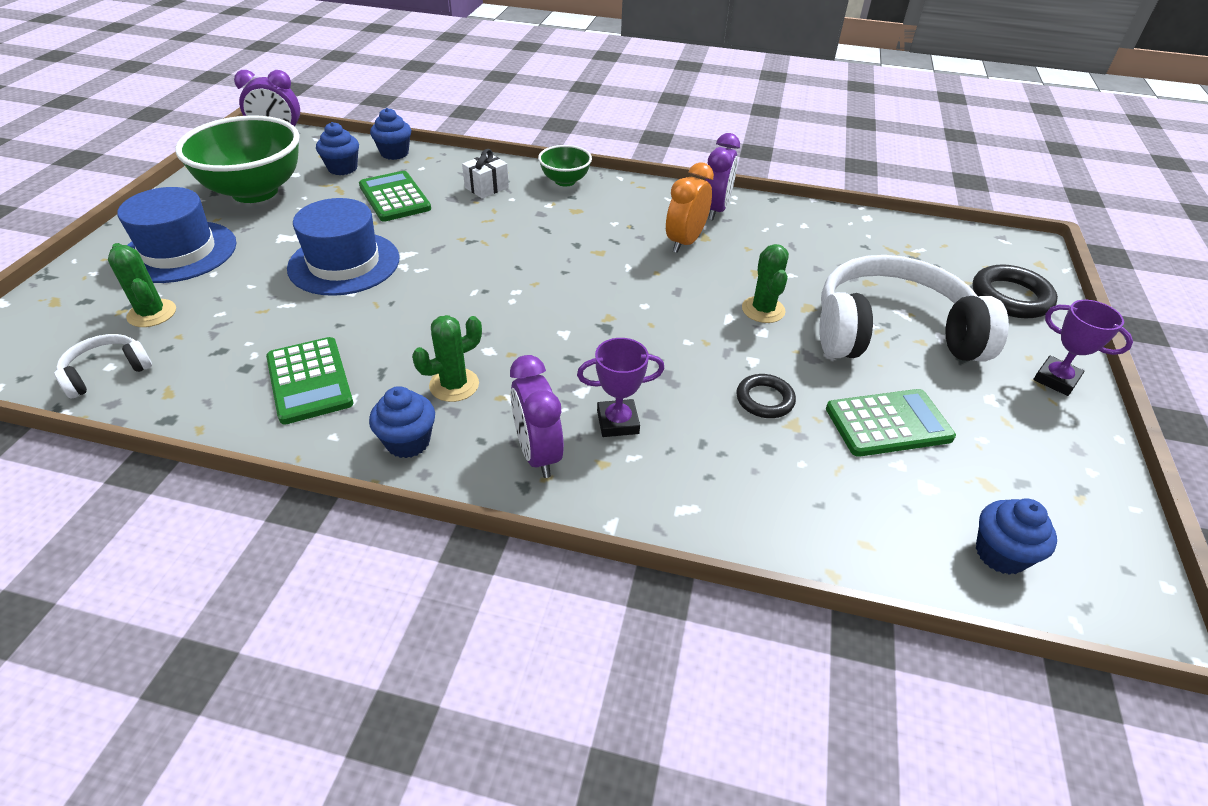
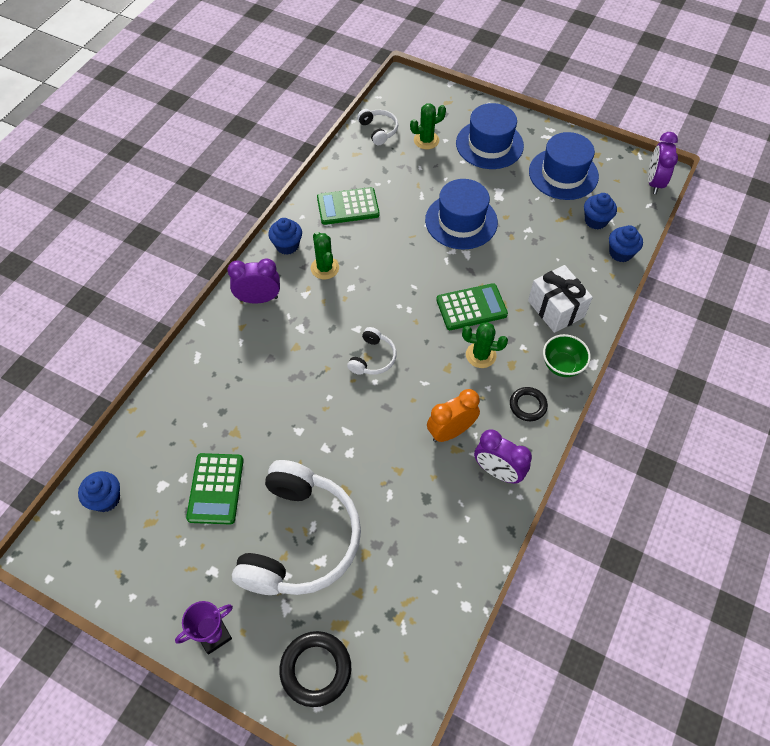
camera: 105 degrees right, 15 degrees up
(255, 191) = (563, 174): green bowl -> blue hat
(395, 197) = (546, 250): green calculator -> green calculator (471, 307)
(486, 187) = (556, 309): white gift -> white gift, size x1.60
(608, 311) = (373, 358): none -> white headphones
(617, 422) = (269, 340): purple trophy -> none
(685, 242) = (450, 431): orange clock -> orange clock turned 75 degrees counterclockwise
(763, 310) = (350, 457): green cactus -> green cactus (480, 355)
(764, 400) = (260, 424): black ring -> black ring (527, 405)

